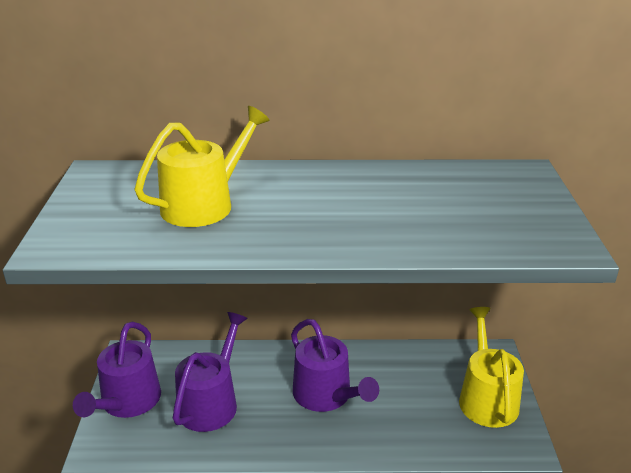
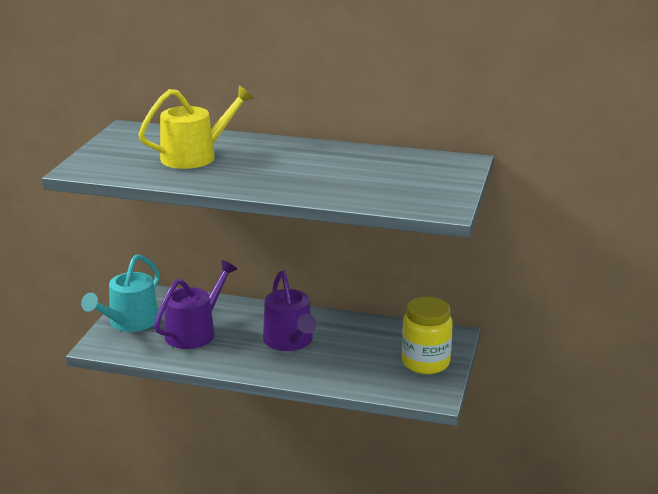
camera: 15 degrees right, 5 degrees down
(127, 402) = (130, 322): purple watering can -> turquoise watering can
(487, 398) = (425, 363): yellow watering can -> yellow jar

